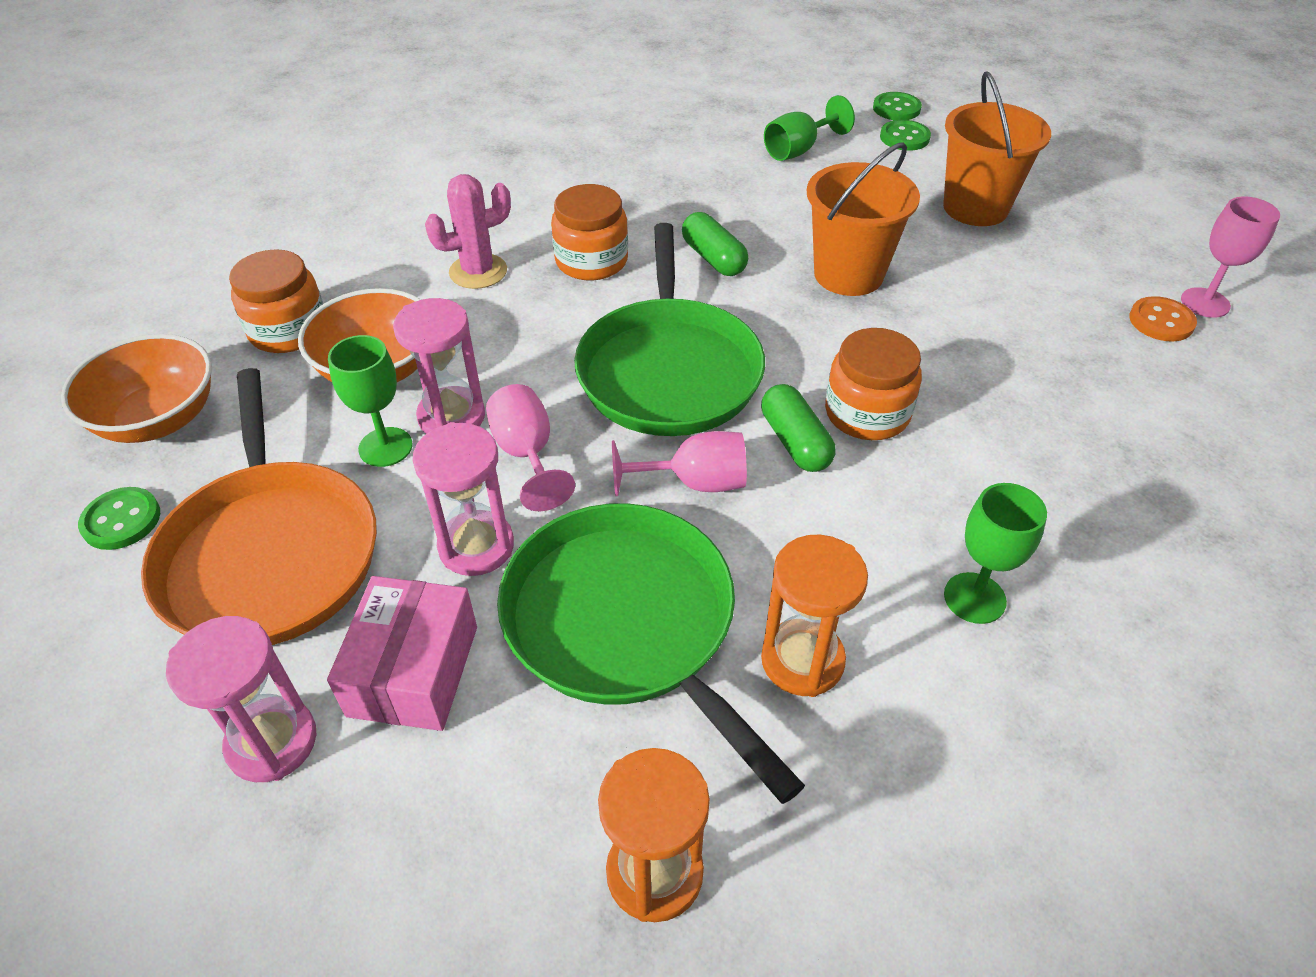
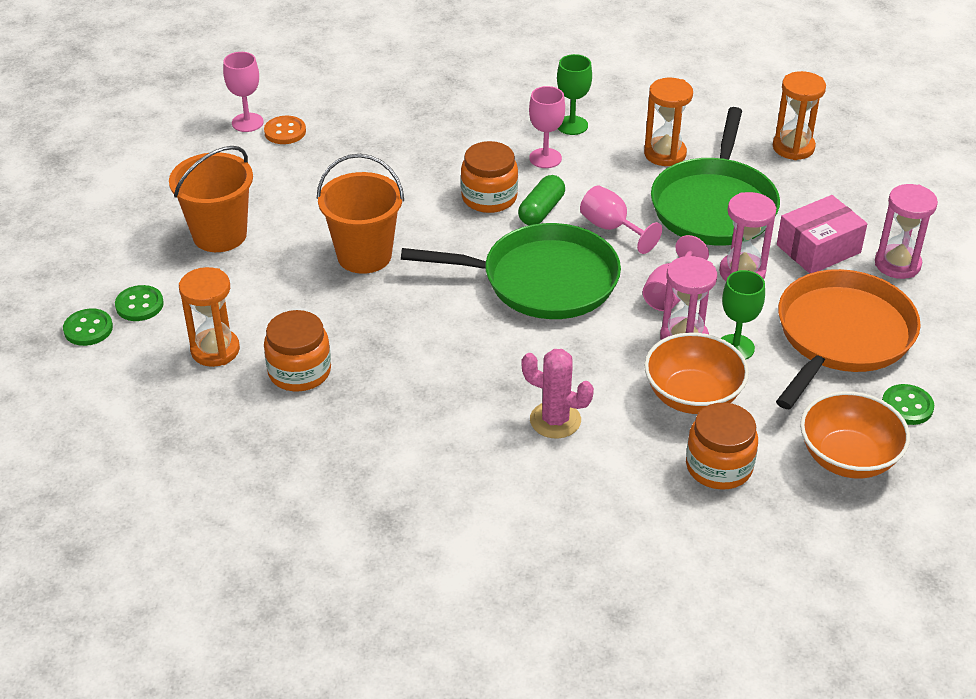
camera: 130 degrees left, 5 degrees down
(591, 261) = (479, 373): orange jar -> orange jar (299, 371)
(669, 370) = (542, 280): green pan -> green pan turned 45 degrees clockwise
(713, 258) = (411, 320): green capsule -> none
(798, 150) = (215, 350): green goblet -> orange hourglass
(910, 515) = (545, 158): none -> pink goblet

